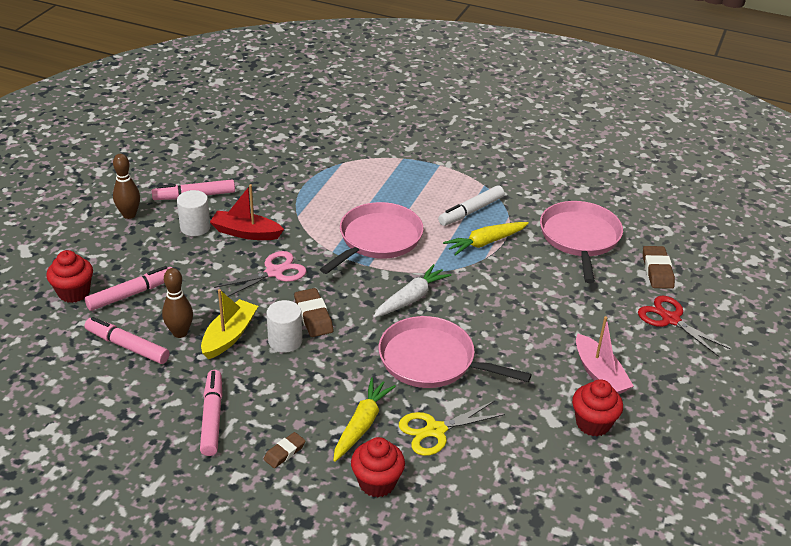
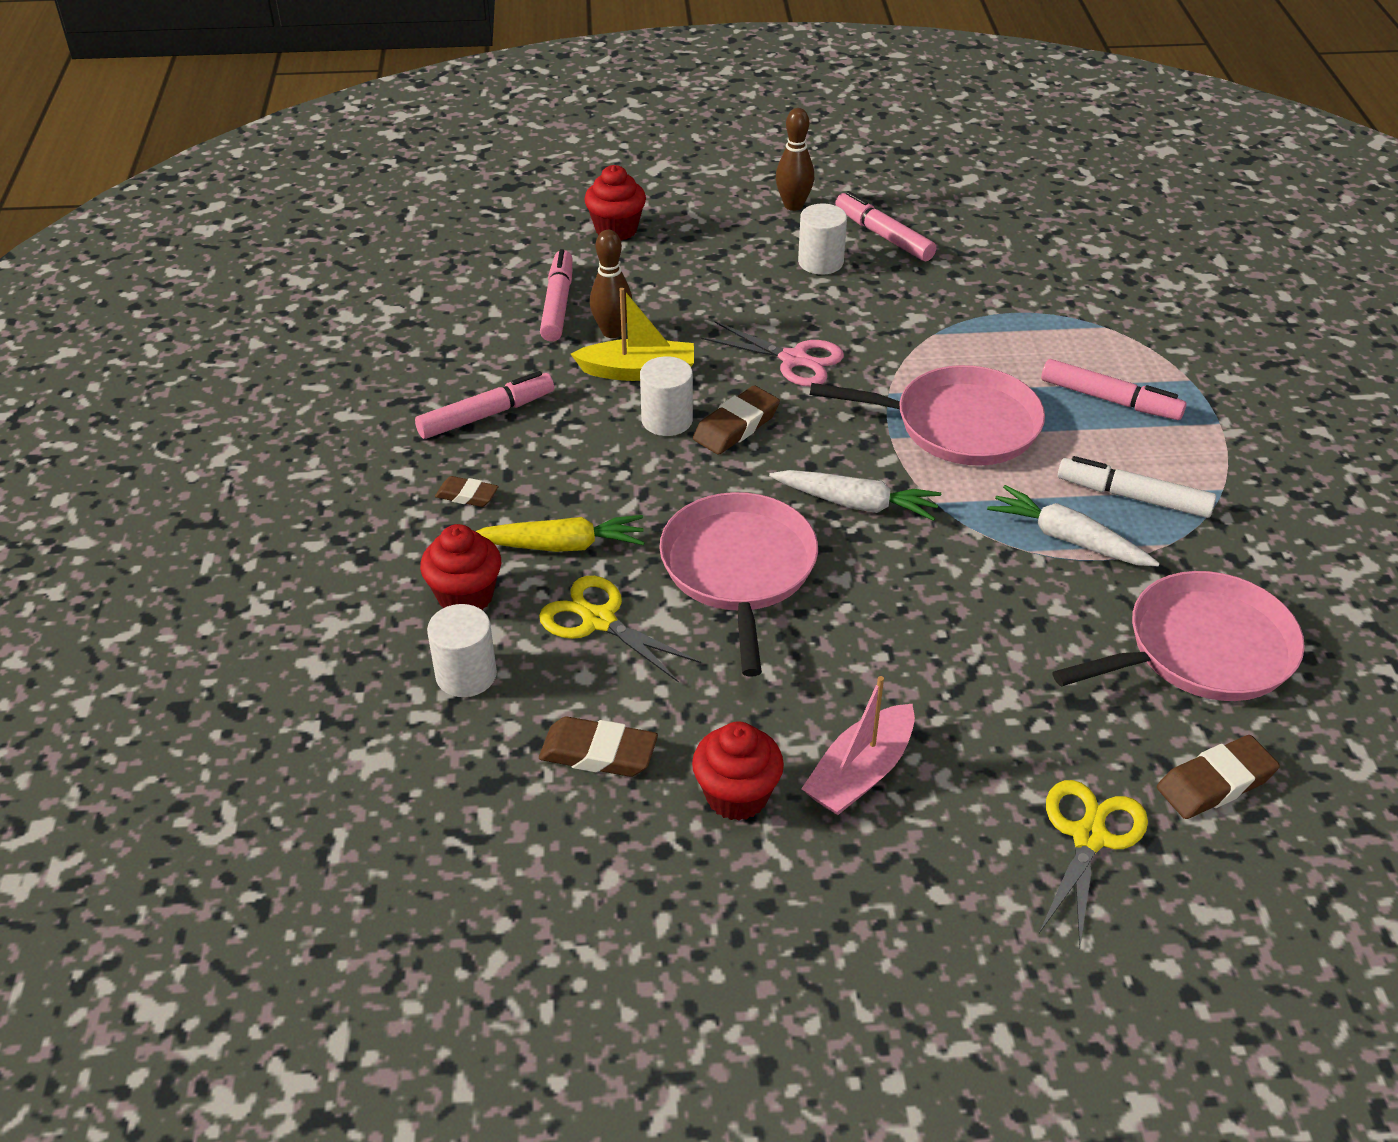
camera: 65 degrees right, 5 degrees up
(131, 294) = (649, 268): pink marker -> pink marker (1109, 399)
(246, 233) = (851, 305): red boat -> none
(444, 504) = (466, 675): none -> white cylinder
(485, 243) = (1068, 539): yellow carrot -> white carrot
(537, 466) = (598, 753): none -> brown eraser
(670, 319) = (1088, 837): red scissors -> yellow scissors

